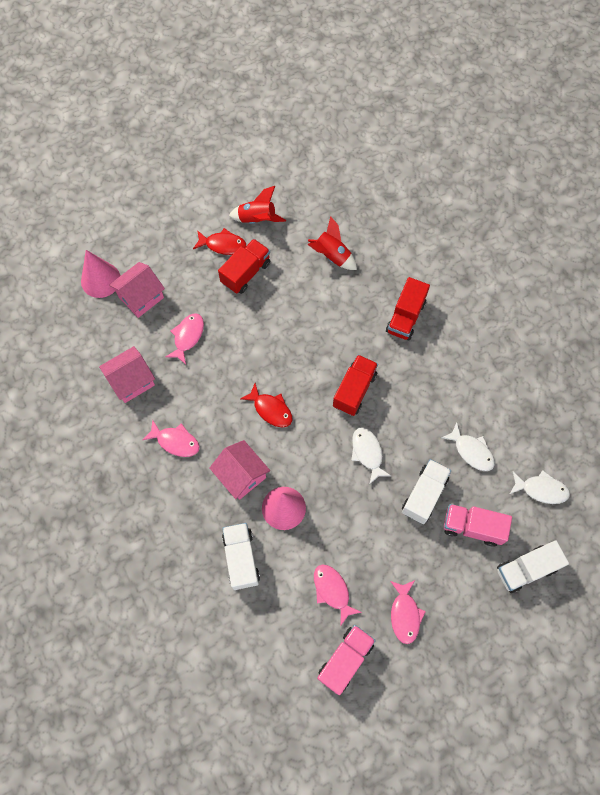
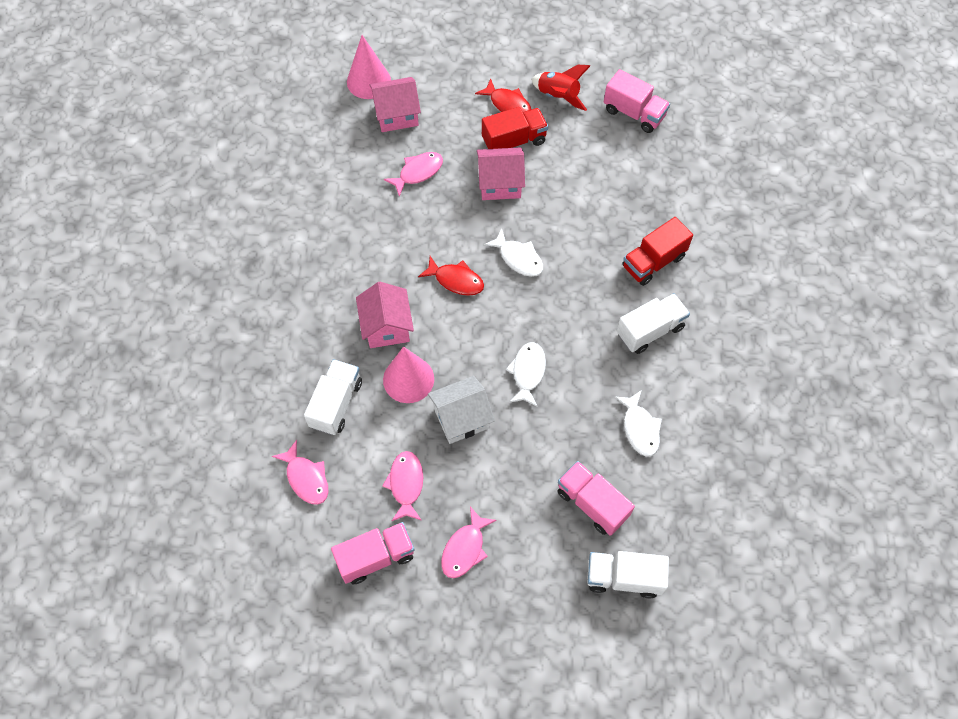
camera: 30 degrees right, 5 degrees down
(131, 381) = (338, 186): pink house -> pink house (500, 183)
(175, 441) = (343, 262): pink fish -> pink fish (306, 478)
(270, 409) = (456, 280): red fish -> red fish turned 45 degrees counterclockwise
(322, 205) = (634, 113): none -> pink truck
(332, 256) = (613, 166): red rocket -> none
(341, 516) = (461, 418): none -> white house
(354, 390) = (553, 305): red truck -> none
(424, 495) = (560, 444): white truck -> white truck (650, 330)
(541, 489) = (692, 507): white fish -> white fish (518, 258)

